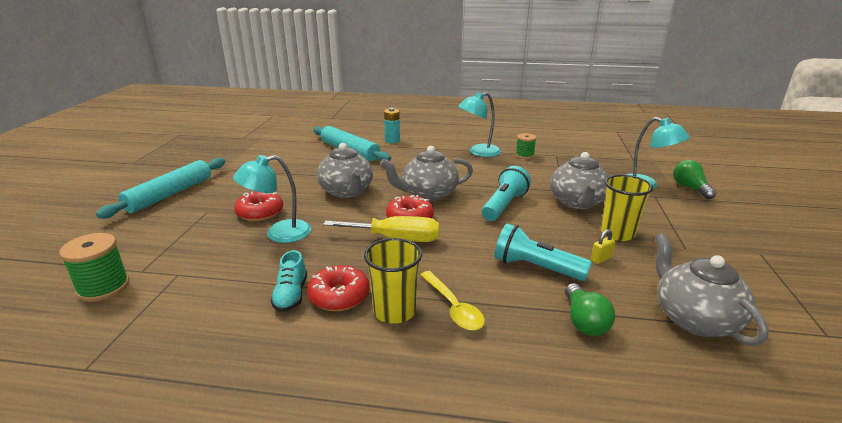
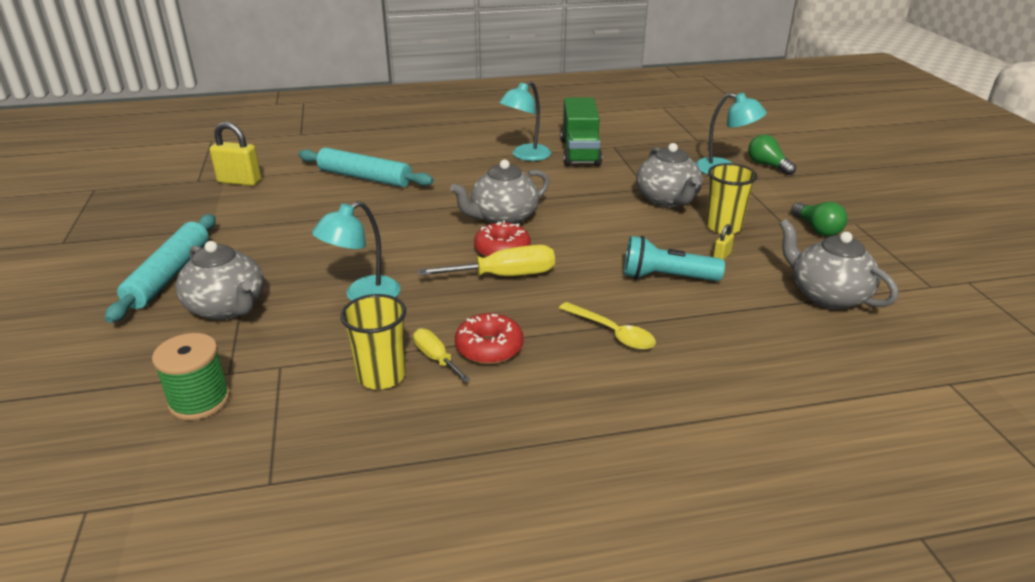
camera: 20 degrees left, 5 degrees up
(260, 213) = (316, 276): red donut -> none
(267, 142) = (239, 181): none -> yellow padlock
(291, 295) = (436, 358): turquoise shoe -> yellow screwdriver
(347, 191) = (403, 231): grey teapot -> grey teapot (227, 308)
(392, 140) = (409, 155): turquoise battery -> none
(394, 311) = (557, 349): yellow cup -> yellow cup (381, 376)
(504, 205) = (594, 217): turquoise flashlight -> none
(524, 155) = (580, 152): green spool -> green truck
(584, 321) = (738, 318): green light bulb -> green light bulb (817, 229)

